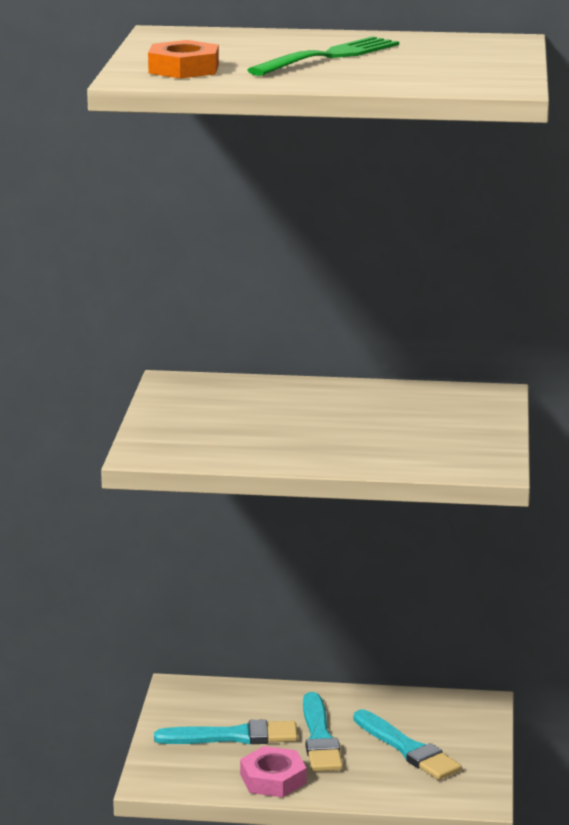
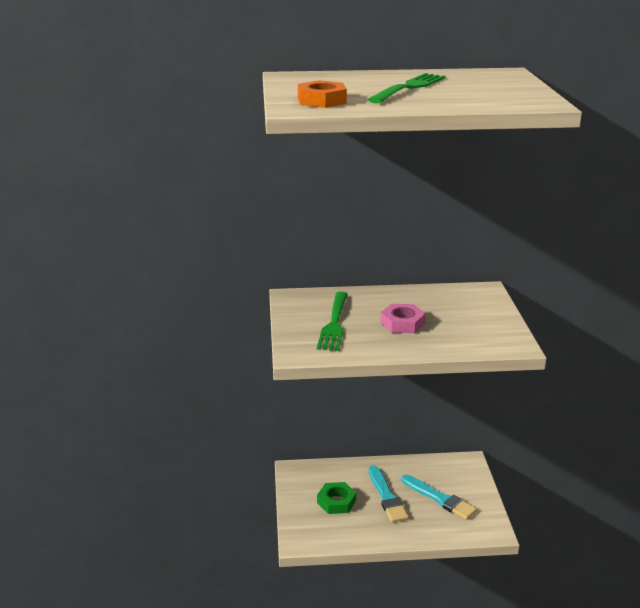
camera: 10 degrees left, 5 degrees up
(221, 421) = (334, 324): none -> green fork
(233, 736) = (336, 501): turquoise brush -> green nut
(273, 779) = (370, 531): pink nut -> pink nut (402, 323)

